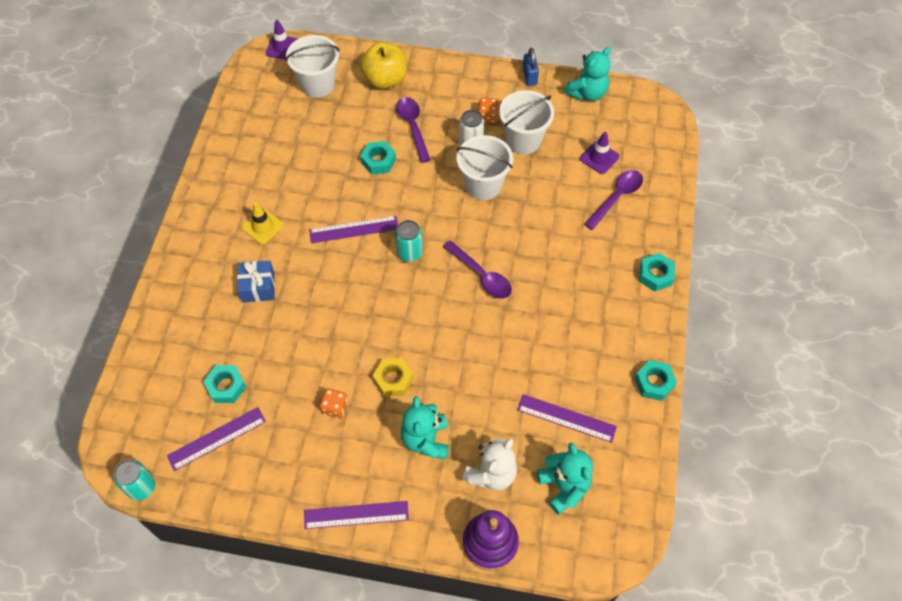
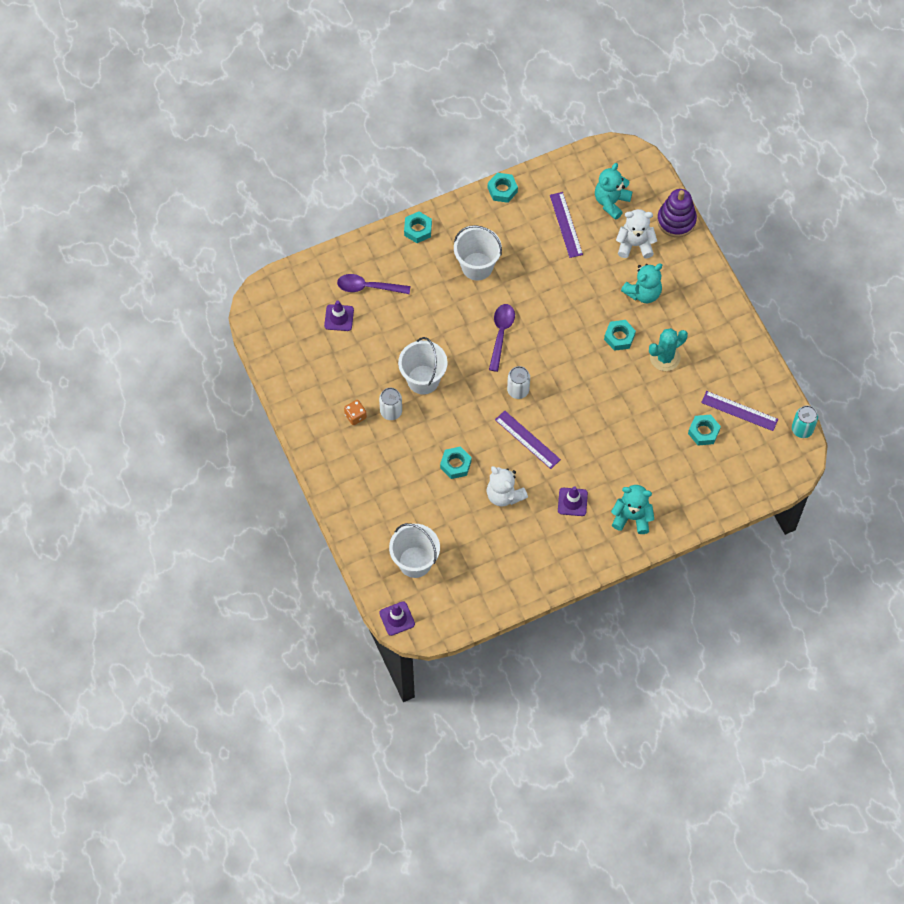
camera: 125 degrees left, 5 degrees up
(258, 287) = (620, 468): blue gift -> none
(263, 226) = (572, 502): yellow traffic cone -> purple traffic cone
(317, 179) = (504, 495): none -> white teddy bear
(335, 408) = (665, 357): orange dice -> turquoise cactus
(356, 515) = (719, 300): purple ruler -> none
(385, 79) = (372, 514): yellow apple -> none
(393, 380) = (619, 337): yellow nut -> turquoise nut
(409, 253) = (518, 390): turquoise can -> white can
(413, 127) = (405, 462): purple spoon -> none
(523, 140) = (360, 378): white bucket -> white bucket (477, 266)
(529, 77) = (291, 411): blue padlock -> none
(587, 93) = (279, 360): turquoise teddy bear -> turquoise teddy bear (632, 517)

